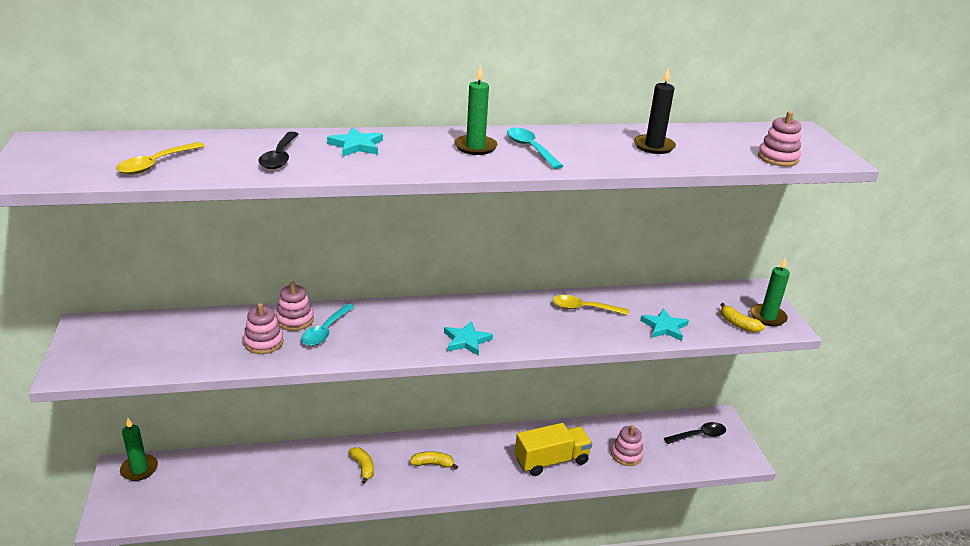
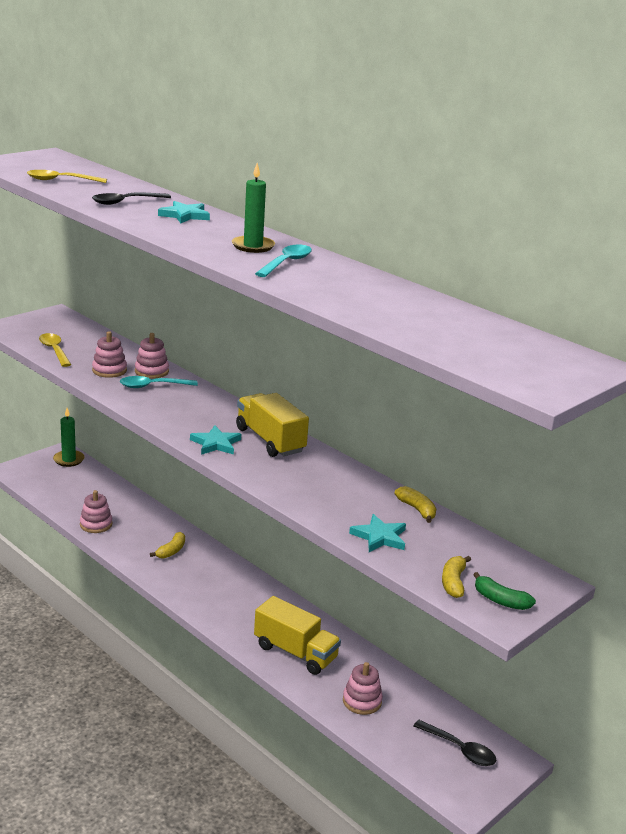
camera: 55 degrees right, 5 degrees down
(432, 464) = (214, 584): yellow banana -> yellow banana (417, 509)
(485, 312) = (270, 440): none -> yellow truck
(584, 308) = (348, 485): yellow spoon -> yellow spoon (54, 350)
(654, 146) = (389, 304): black candle -> none
(767, 317) = (500, 600): green candle -> green banana
(778, 158) = (475, 359): pink stacking toy -> pink stacking toy (96, 524)

